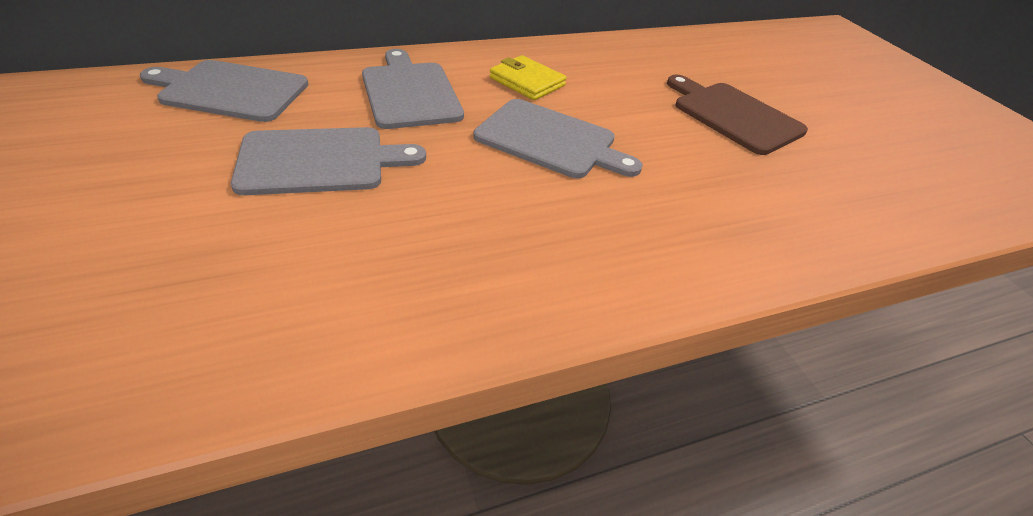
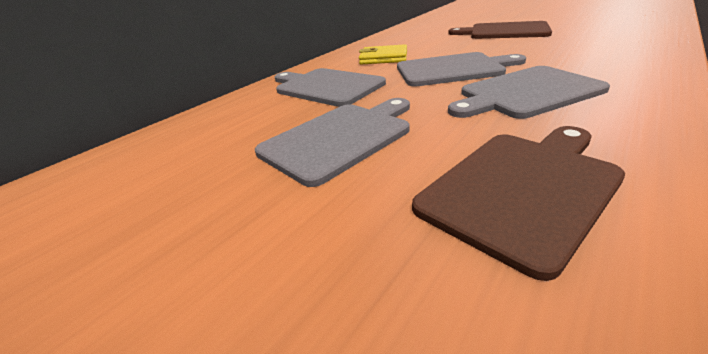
camera: 25 degrees left, 10 degrees down
(230, 90) = (185, 139): grey cutting board -> grey cutting board (525, 93)
(343, 286) = (522, 188): none -> brown cutting board

